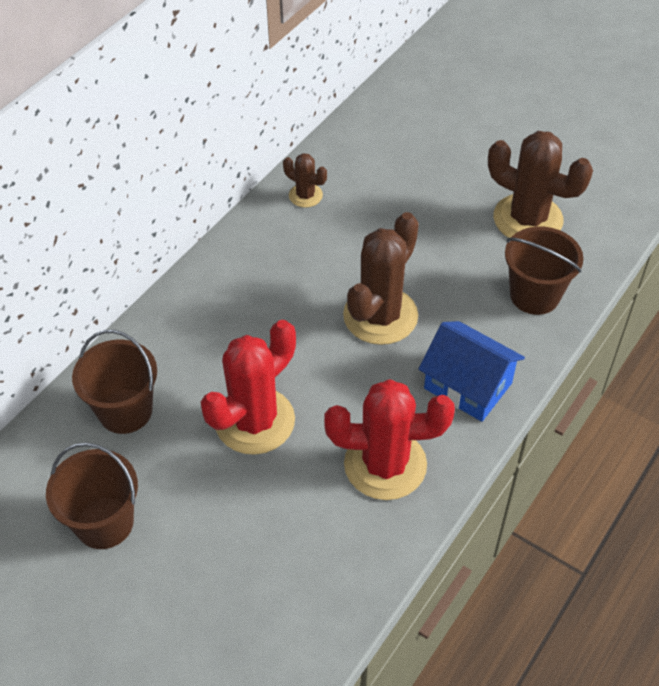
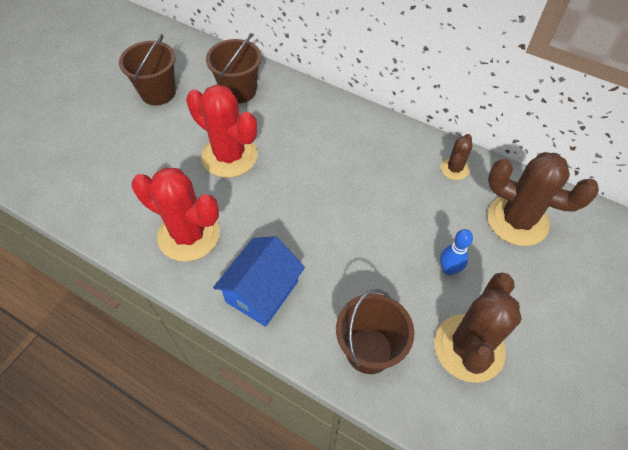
camera: 85 degrees right, 5 degrees up
(380, 316) = (331, 226): brown cactus -> brown cactus (517, 220)
(385, 464) = (189, 235): red cactus -> red cactus turned 60 degrees counterclockwise
(440, 220) = (448, 269): none -> blue bowling pin

